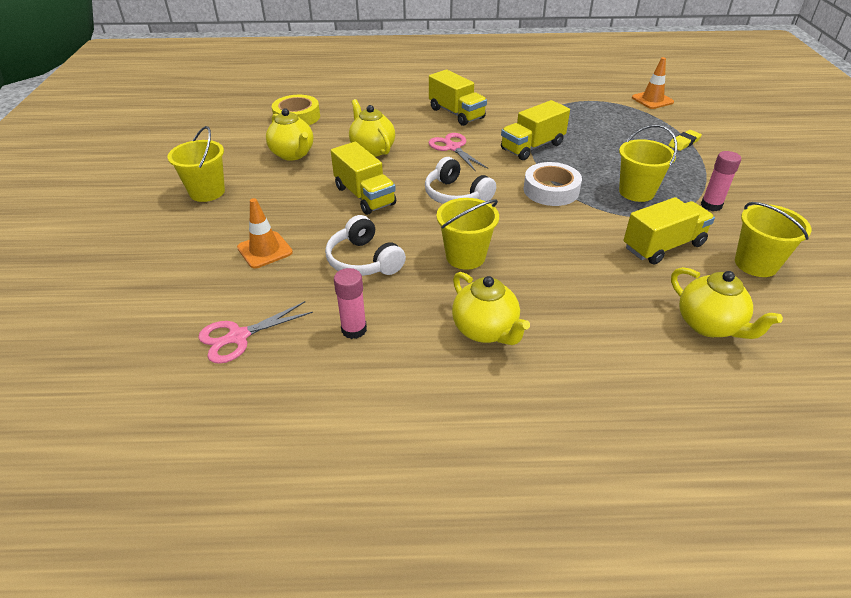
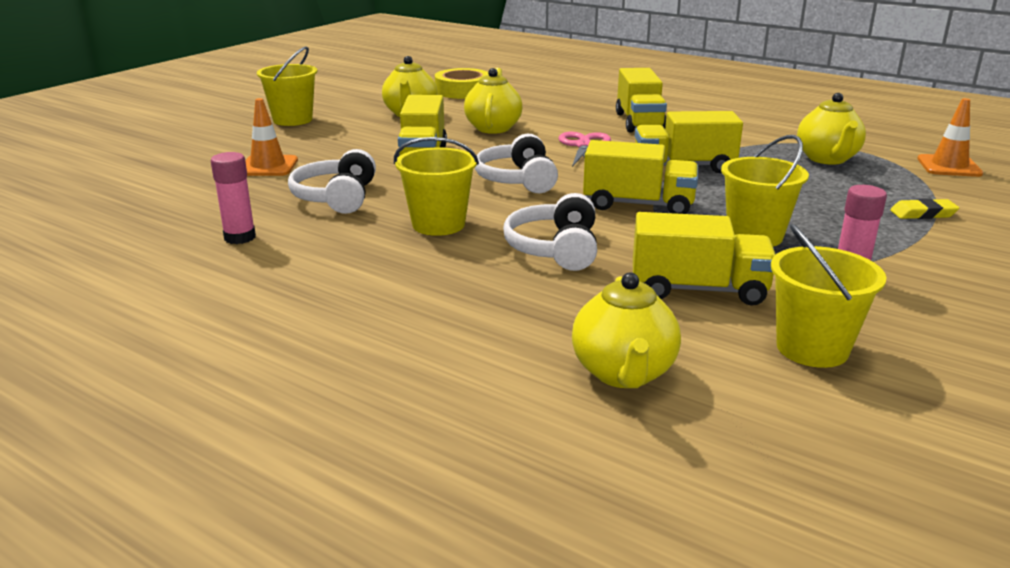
camera: 35 degrees right, 15 degrees down
(238, 337) = (147, 210): pink scissors -> none
(485, 330) = (353, 280): yellow teapot -> yellow teapot (827, 159)
(551, 190) = (638, 204): white tape -> yellow truck
(557, 247) = (555, 249): none -> white headphones

